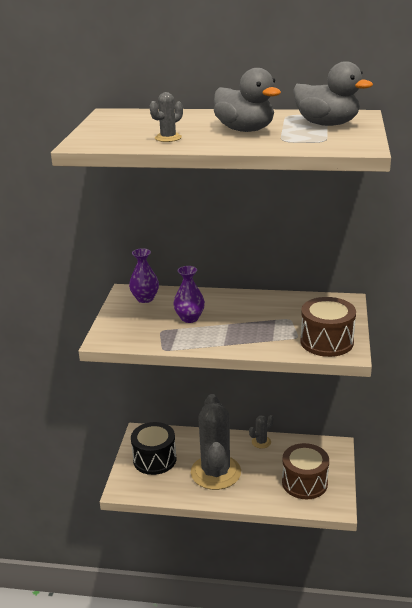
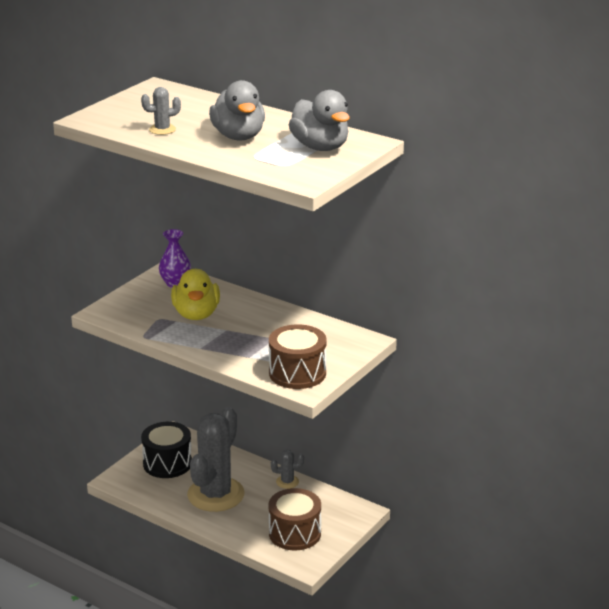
camera: 25 degrees right, 0 degrees up
(189, 318) = (196, 314): purple vase -> yellow duck

